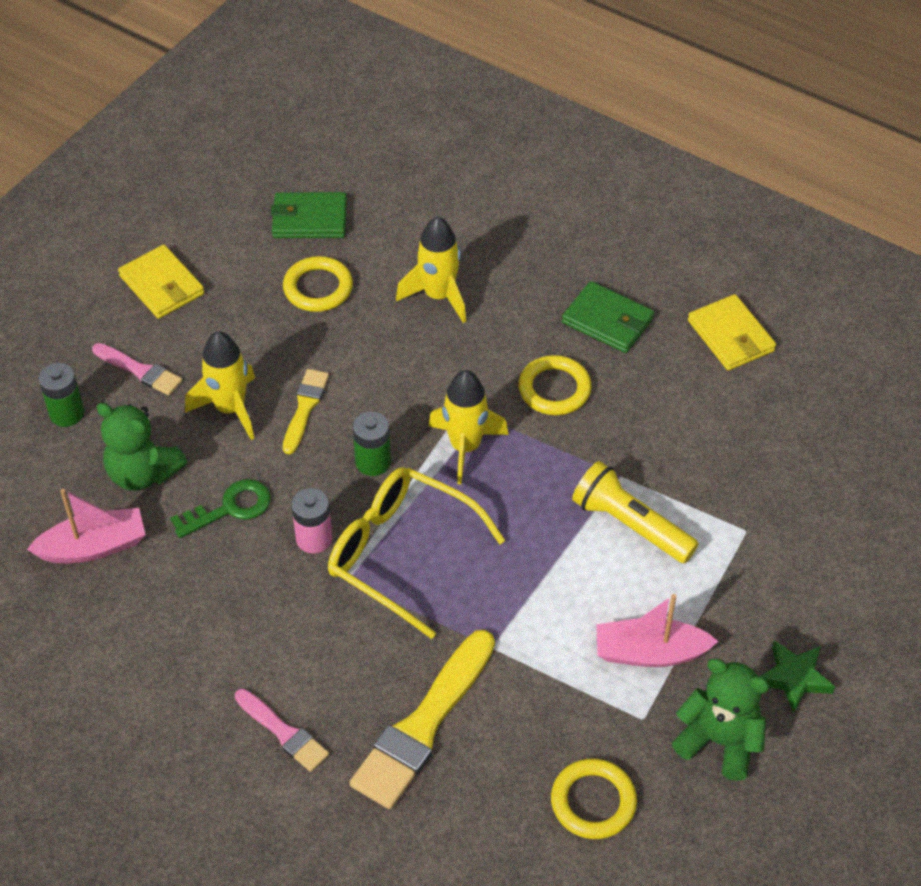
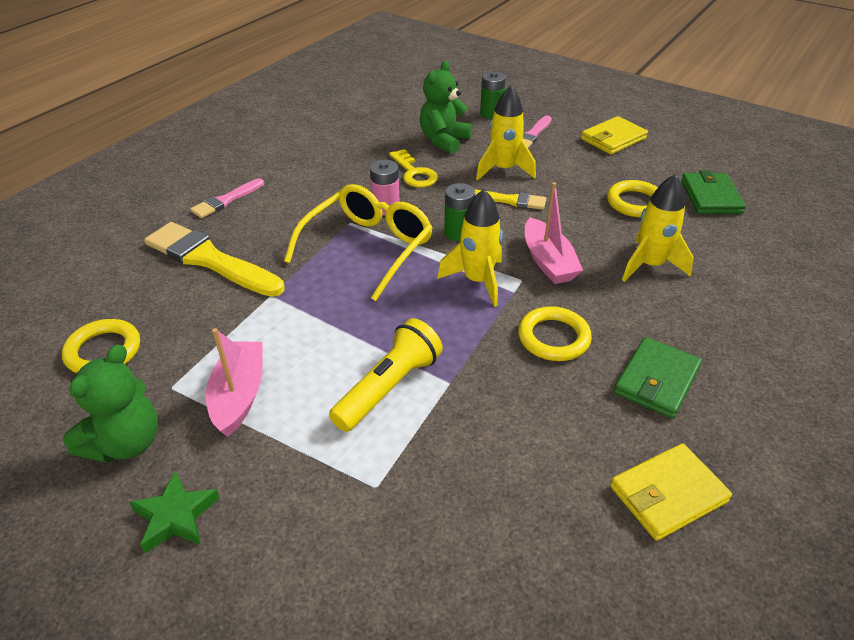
camera: 90 degrees right, 10 degrees down
(94, 547) = (385, 128): pink boat -> pink boat (548, 261)
(230, 508) = (414, 173): green key -> yellow key

